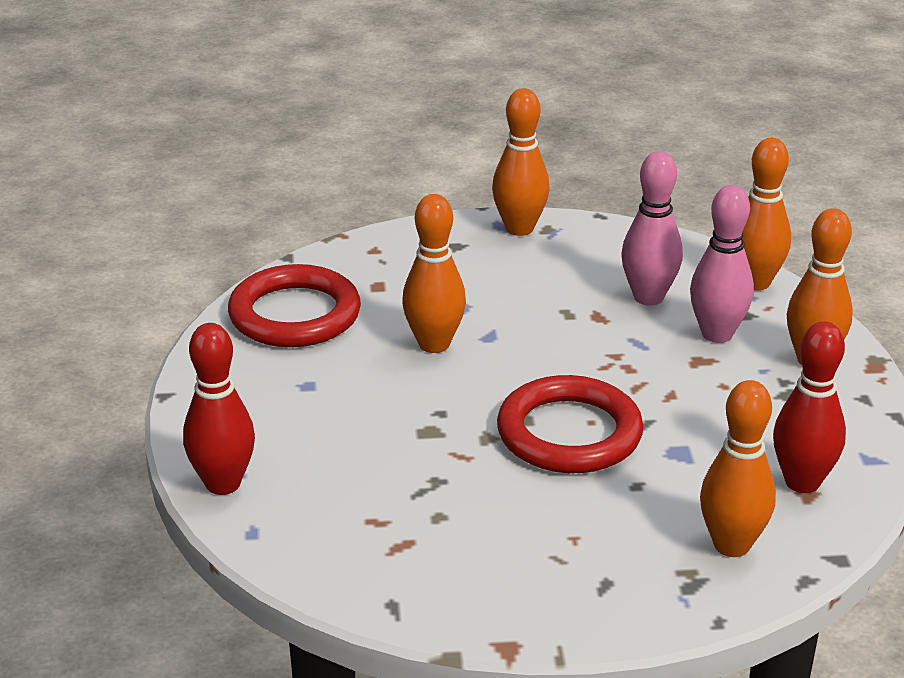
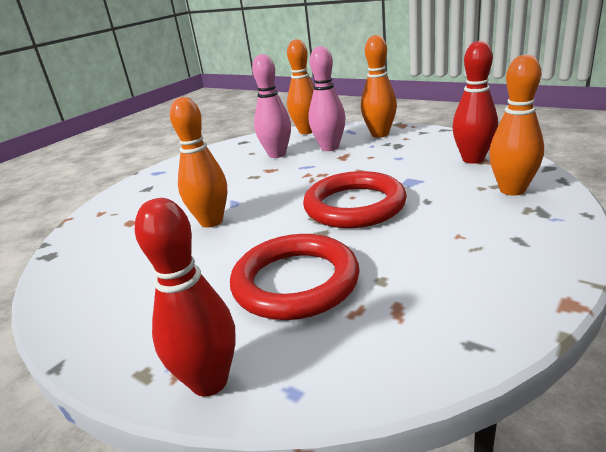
camera: 45 degrees left, 5 degrees down
(294, 314) = (95, 262): red ring -> red ring (295, 282)
(519, 228) = (169, 168): orange bowling pin -> none

